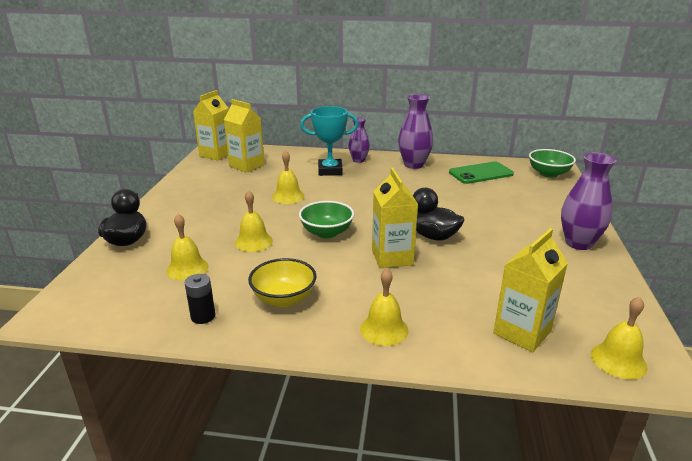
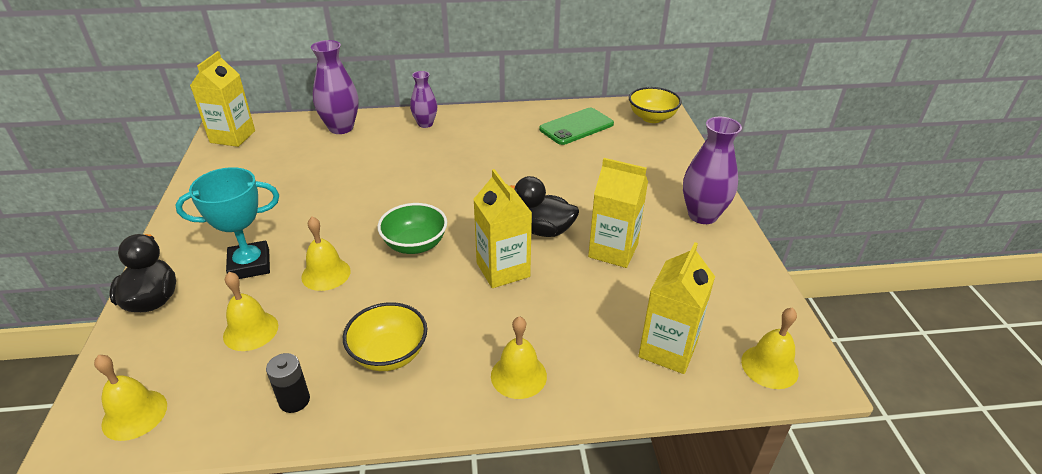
camera: 15 degrees left, 10 degrees up
(247, 165) = (281, 150): yellow carton -> yellow carton (613, 251)
(288, 196) = (350, 194): yellow bell -> yellow bell (134, 414)
(330, 171) = (393, 145): turquoise trophy -> turquoise trophy (250, 265)
(414, 165) = (495, 123): purple vase -> purple vase (341, 128)
(548, 174) = (652, 118): green bowl -> yellow bowl

